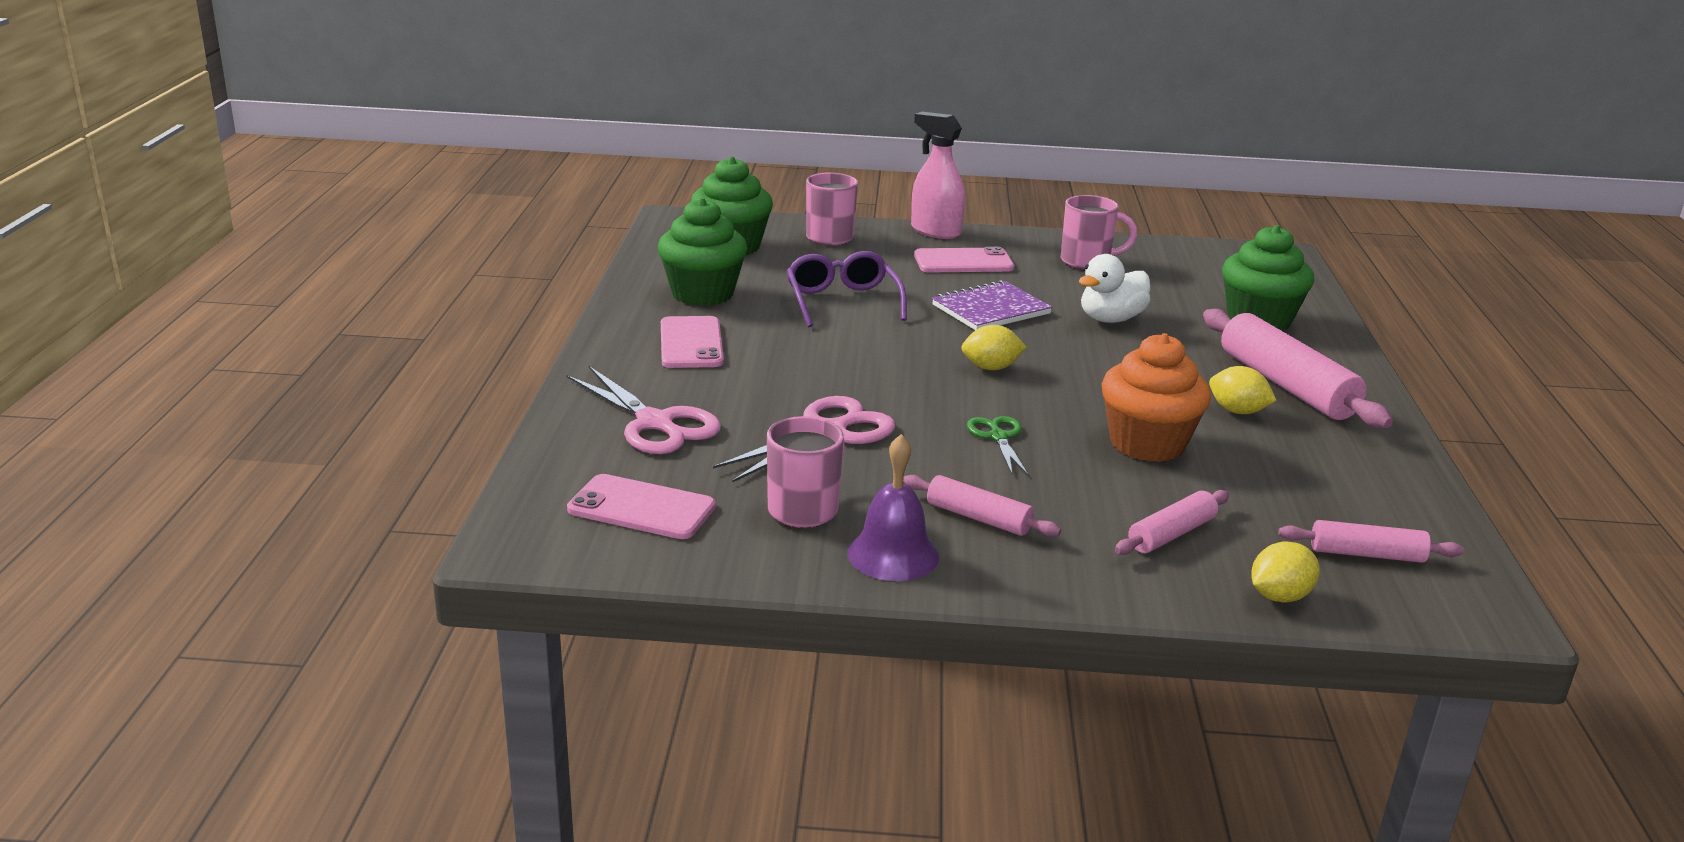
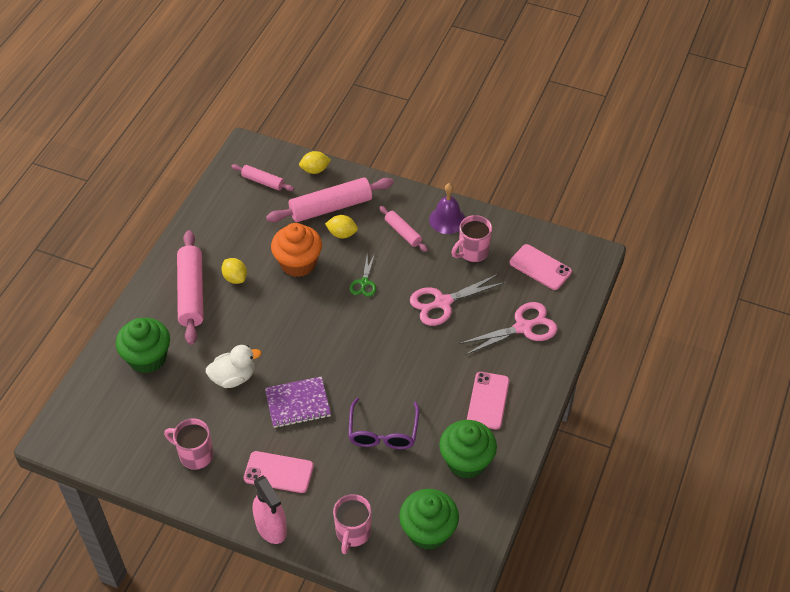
camera: 160 degrees left, 25 degrees up
(655, 423) = (523, 327): pink scissors -> pink scissors turned 90 degrees clockwise
(991, 368) = (334, 341): yellow lemon -> yellow lemon (342, 234)
(1171, 534) = (331, 207): pink rolling pin -> pink rolling pin, size x1.85

